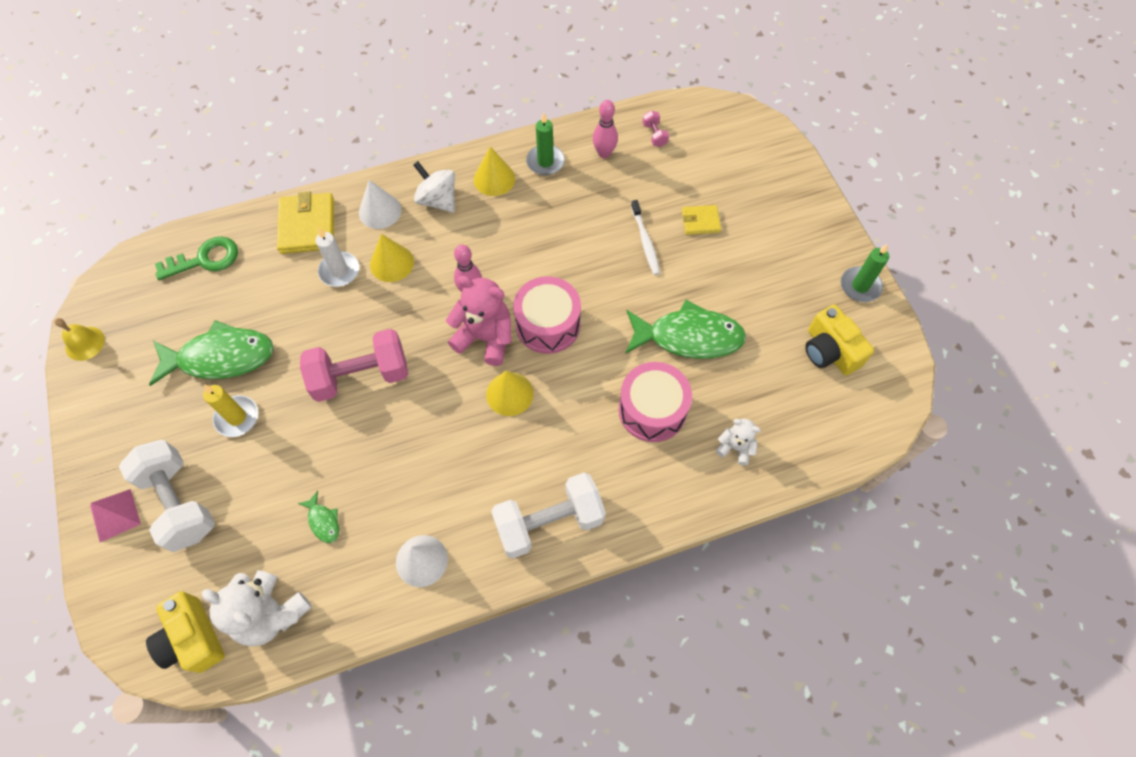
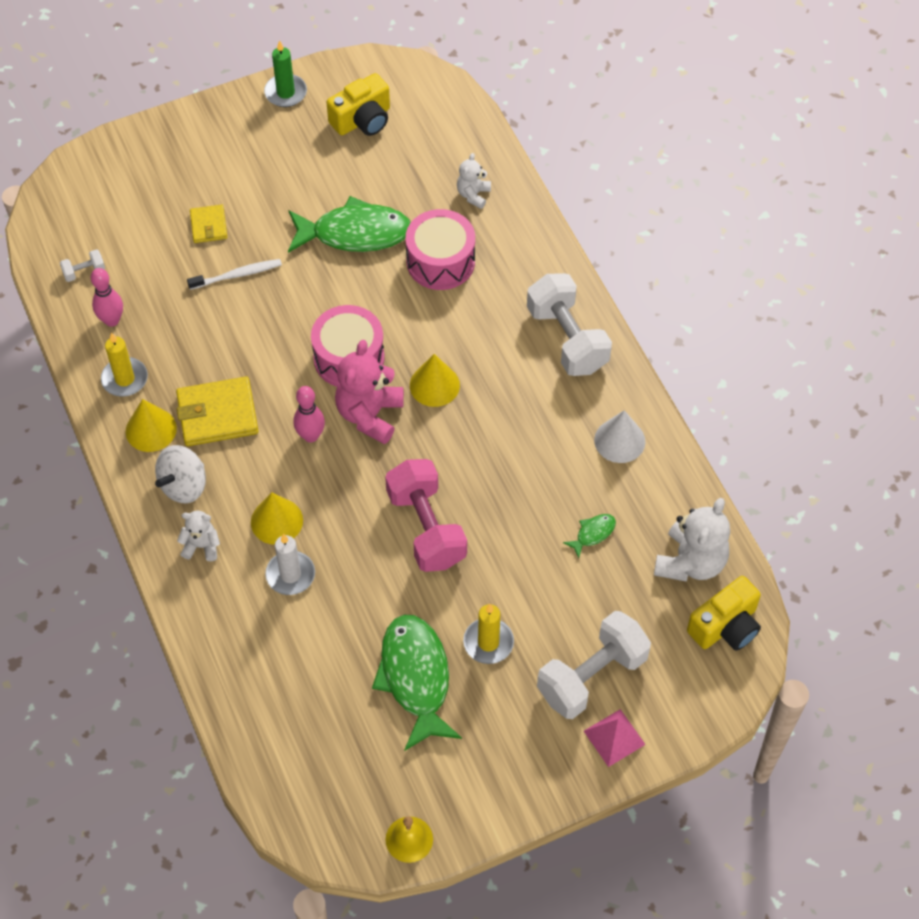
camera: 95 degrees left, 5 degrees down
(205, 259) = (280, 731): green key -> none
(307, 226) = (226, 623): yellow wallet -> yellow wallet (217, 414)
(380, 211) = (201, 546): white cone -> white teddy bear
(545, 162) = (125, 379): green candle -> yellow candle
(654, 135) = (84, 272): pink dumbbell -> white dumbbell
(689, 337) = (355, 233): green fish -> green fish turned 90 degrees clockwise

